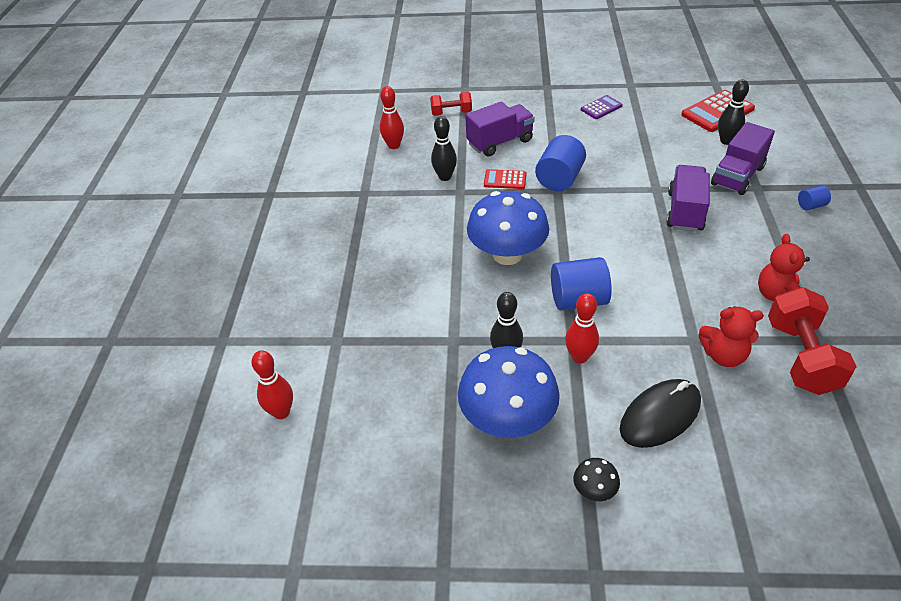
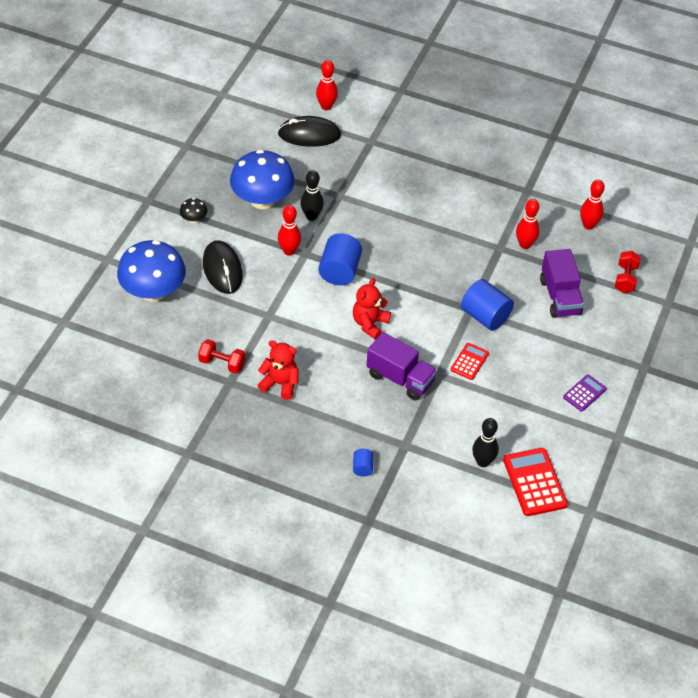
camera: 105 degrees right, 5 degrees up
(350, 412) = (309, 134): none -> black mouse
(445, 177) = (525, 244): black bowling pin -> red bowling pin
(505, 180) = (501, 281): red calculator -> red calculator (469, 361)
(507, 254) = (408, 250): blue mushroom -> blue mushroom (153, 291)
(601, 108) = (584, 393): purple calculator -> purple calculator turned 120 degrees counterclockwise
(723, 355) = (247, 324): red teddy bear -> red teddy bear (370, 324)
(737, 176) = (427, 440): purple truck -> none
(801, 357) = (222, 363): red dumbbell -> red dumbbell, size x0.58

